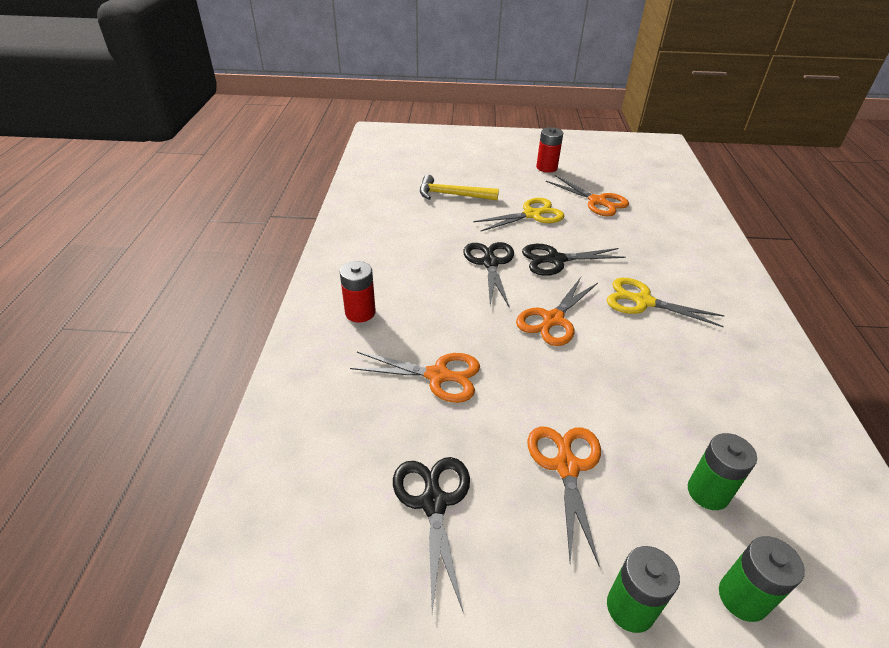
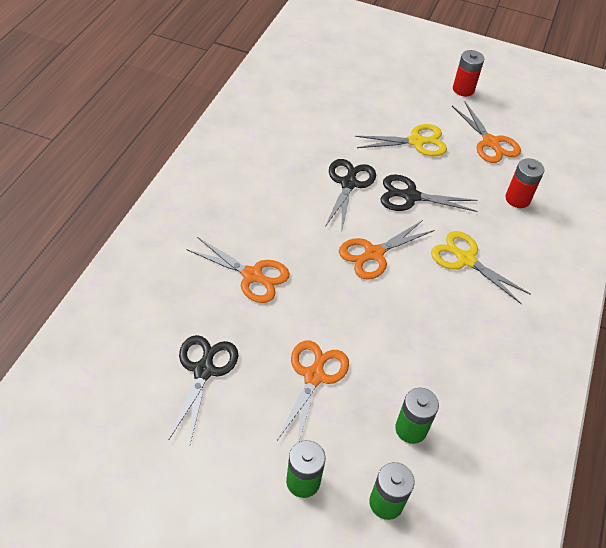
camera: 15 degrees right, 10 degrees up
(360, 312) = (215, 202): red battery -> red battery (517, 199)
(452, 195) = (351, 100): yellow hammer -> none

